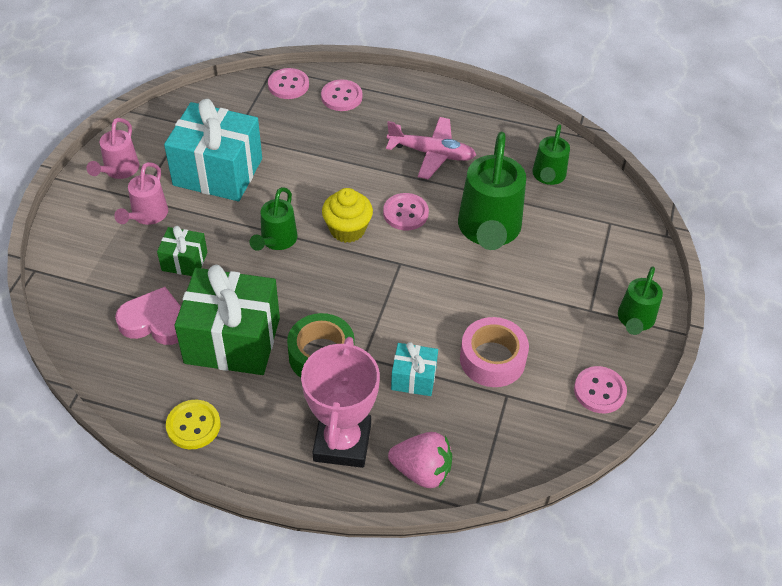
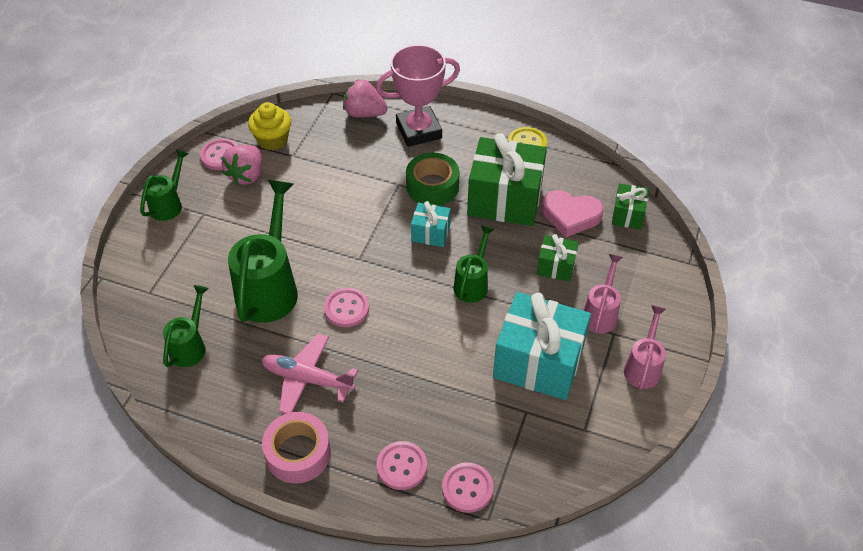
camera: 175 degrees left, 0 degrees up
(86, 325) = (627, 215): none -> green gift
(342, 442) = (419, 131): pink trophy -> pink trophy turned 60 degrees clockwise
(347, 229) = (405, 293): yellow cupcake -> yellow cupcake (272, 140)
(413, 378) = (361, 168): turquoise gift -> turquoise gift (430, 233)
(492, 359) = (296, 179): pink tape -> pink tape (298, 453)
(556, 363) = (247, 175): none -> pink strawberry

